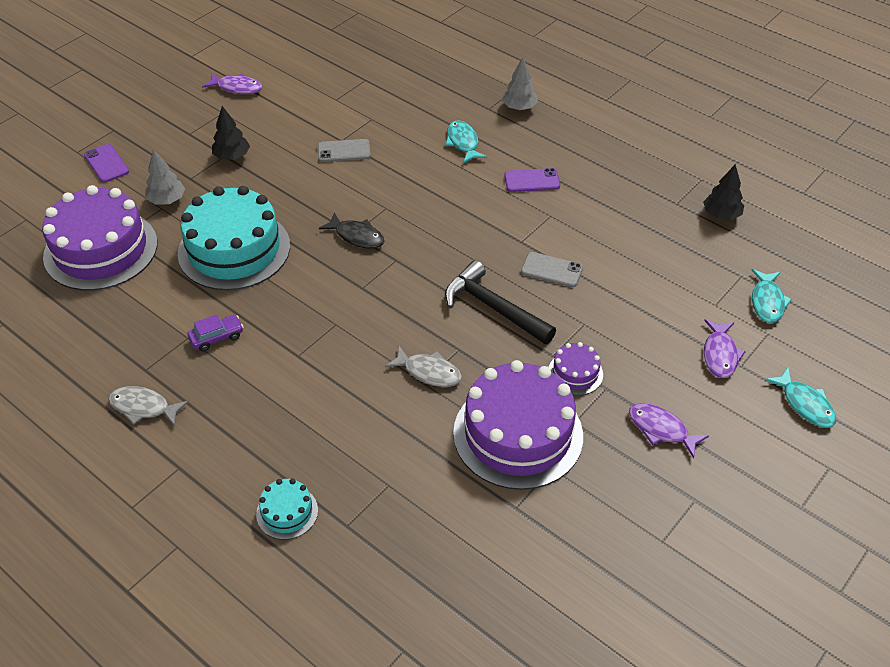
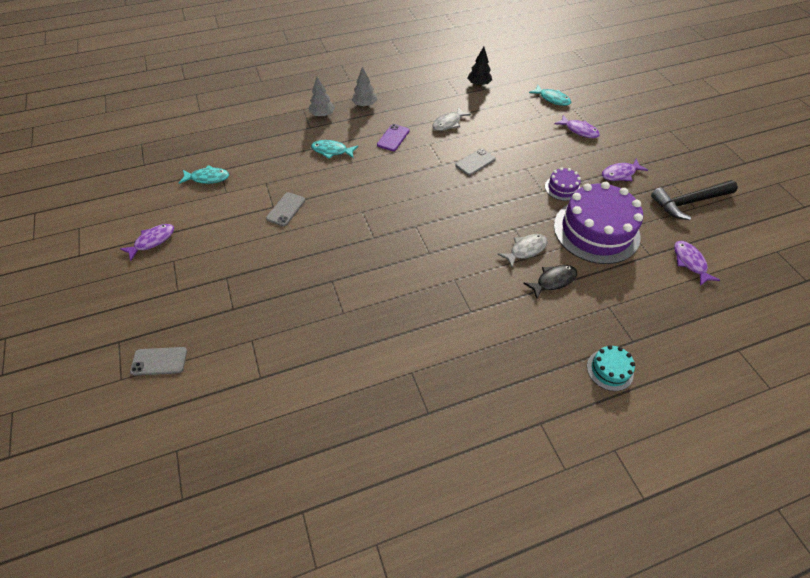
camera: 60 degrees left, 5 degrees up
(101, 250) = (266, 401): purple cake -> none
(106, 163) = (159, 361): purple phone -> grey phone
(143, 407) = (468, 427): grey fish -> grey fish (448, 123)
(167, 200) = (245, 333): grey tree -> grey tree (365, 105)
(217, 337) = (423, 353): purple car -> none
(232, 156) = (231, 273): black tree -> none
(234, 249) = (338, 309): turquoise cake -> none
(357, 236) = (378, 236): black fish -> black fish (553, 281)
(493, 307) = (489, 199): black hammer -> black hammer (689, 202)
(534, 558) = (690, 262): none -> purple fish
(805, 404) = (627, 119): turquoise fish -> turquoise fish (208, 178)

